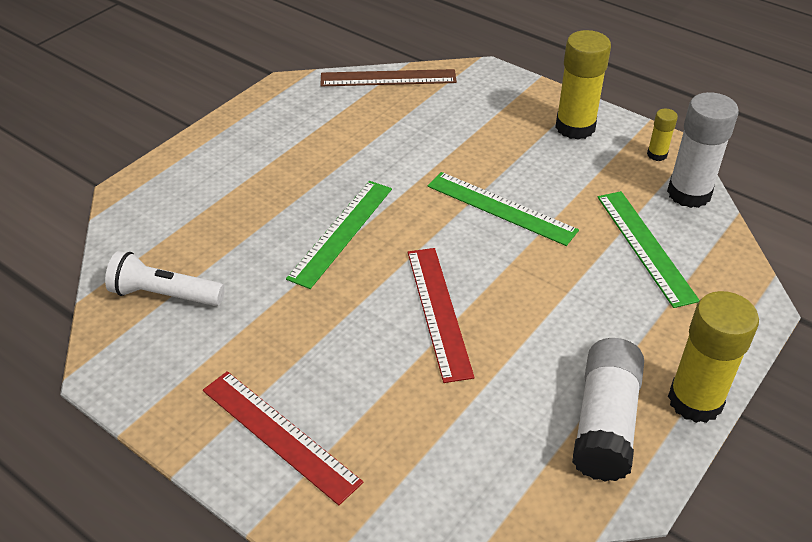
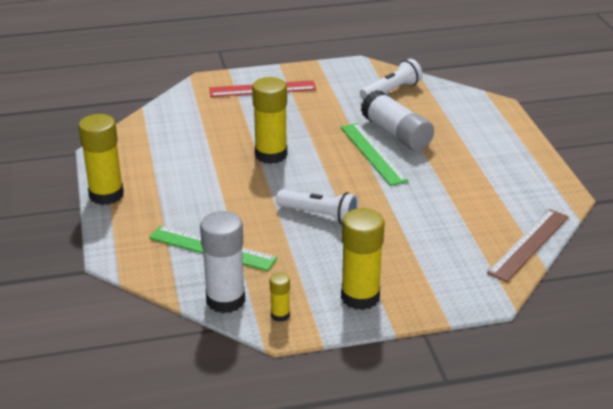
camera: 130 degrees right, 10 degrees down
(438, 311) = (271, 155): red ruler -> yellow glue stick
(501, 208) = (319, 215): green ruler -> white flashlight
(605, 422) = (139, 164): white glue stick -> white glue stick (396, 134)

